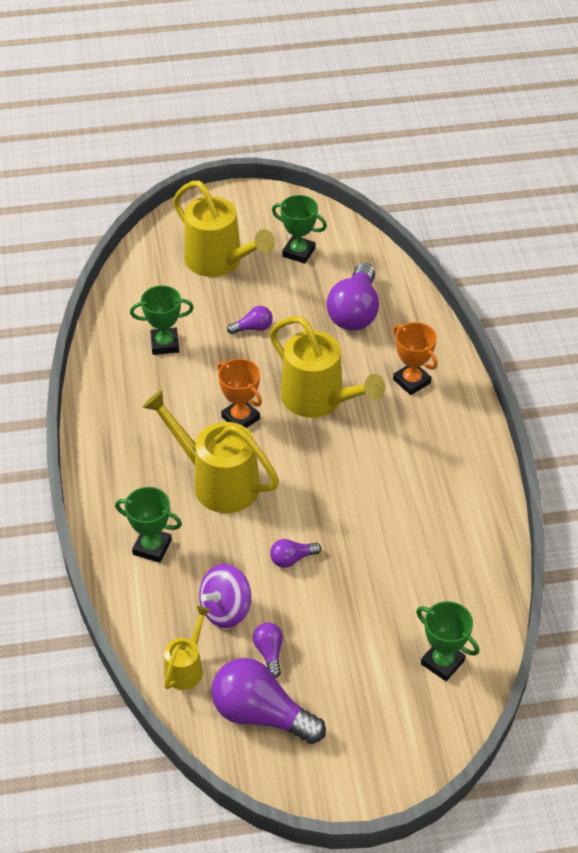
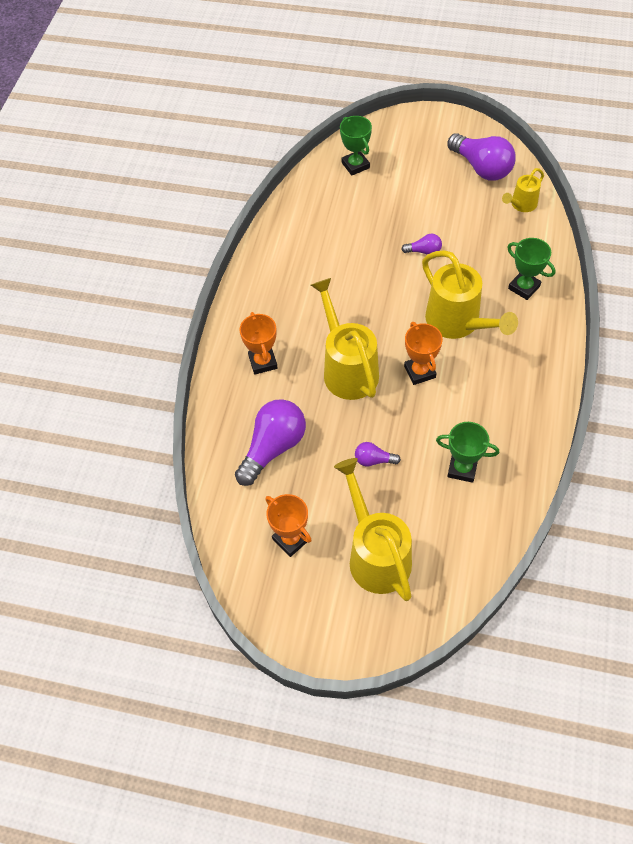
camera: 155 degrees left, 10 degrees up
(225, 609) = (483, 231): purple spinning top -> none
(269, 652) = (463, 199): purple light bulb -> none
(298, 252) = (291, 539): green trophy -> orange trophy

